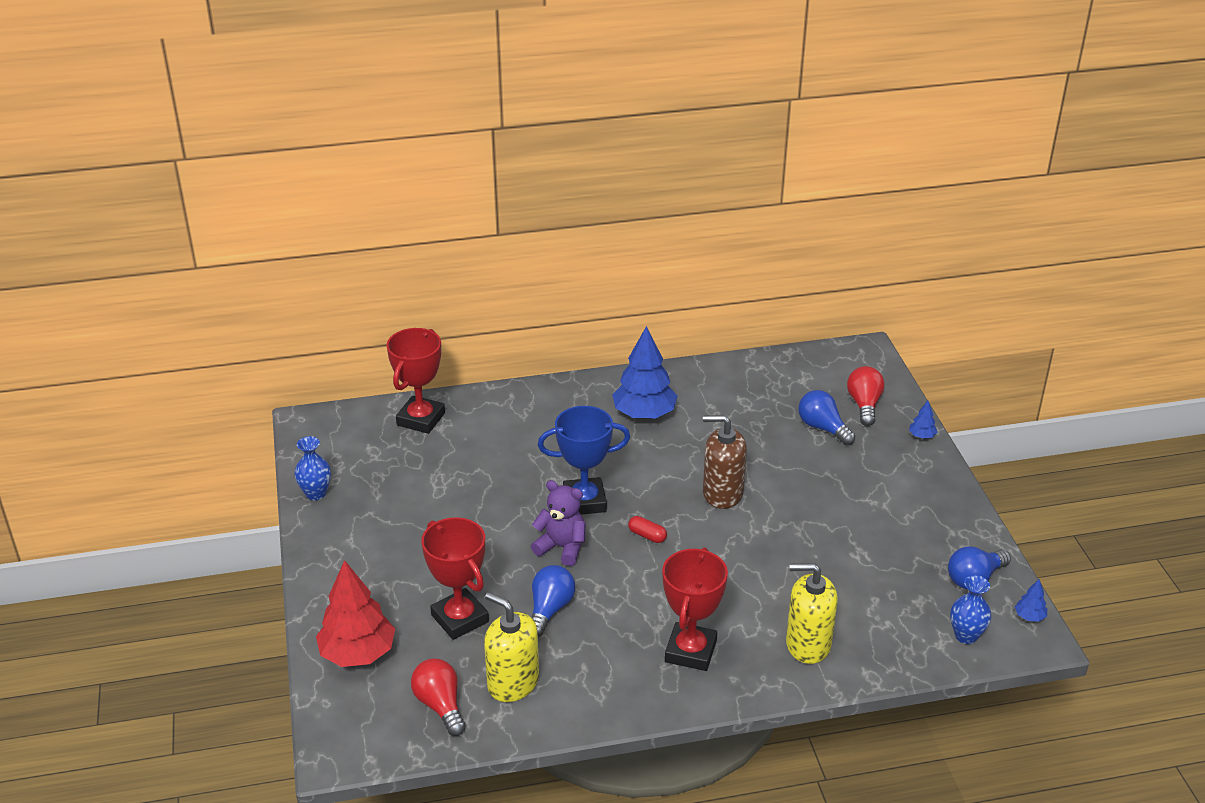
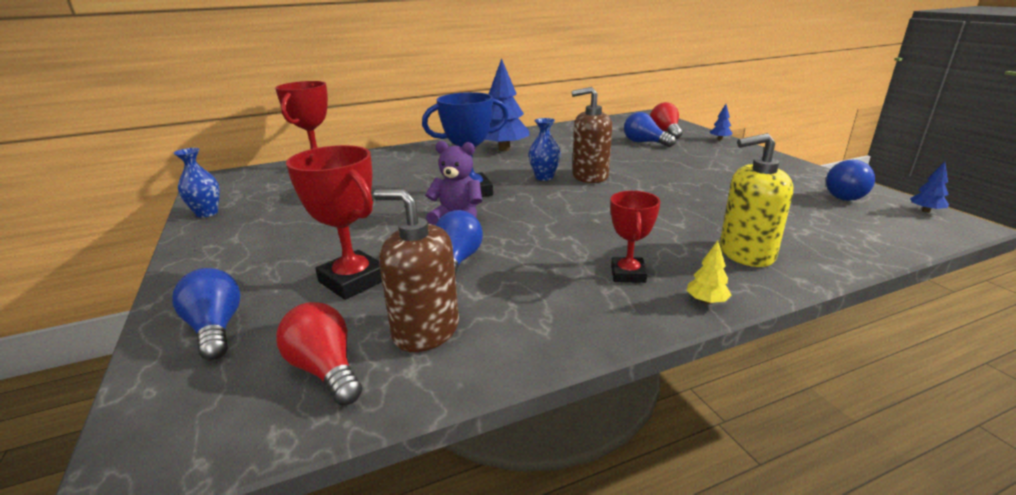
camera: 10 degrees left, 10 degrees down
(357, 653) = (216, 329): red tree -> blue light bulb
(513, 683) = (426, 330): yellow soap dispenser -> brown soap dispenser
(647, 536) = (537, 204): red capsule -> none
(690, 651) = (628, 274): red trophy -> red trophy, size x0.62
(737, 692) = (706, 301): none -> yellow tree
(966, 636) = (888, 229): blue vase -> blue vase (544, 177)

